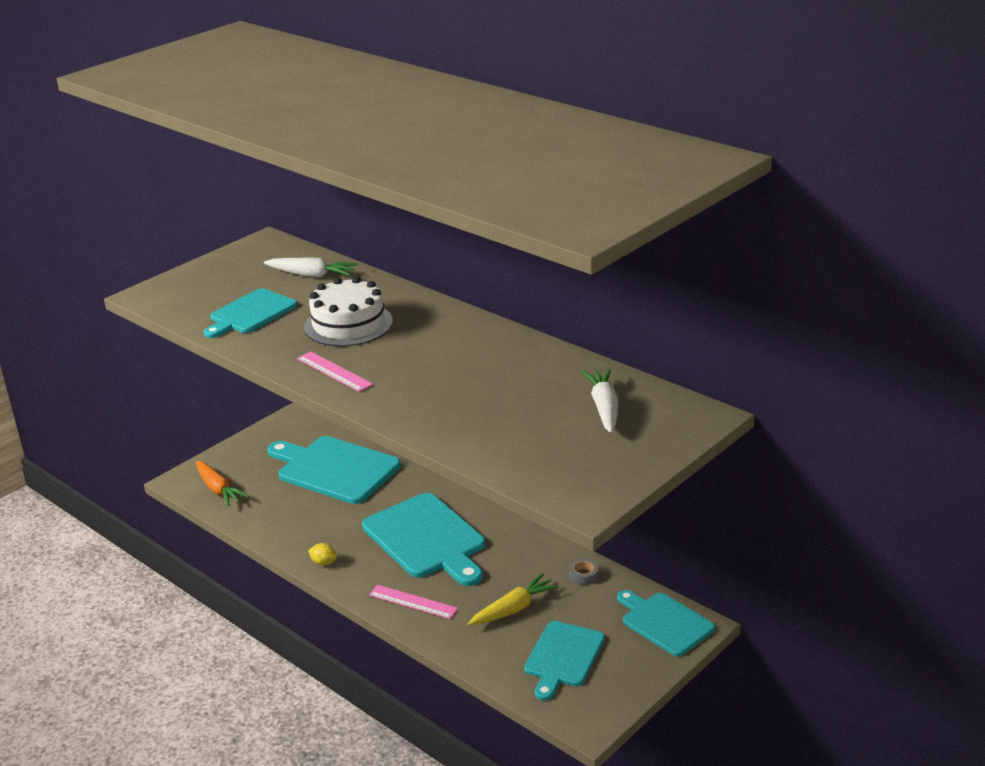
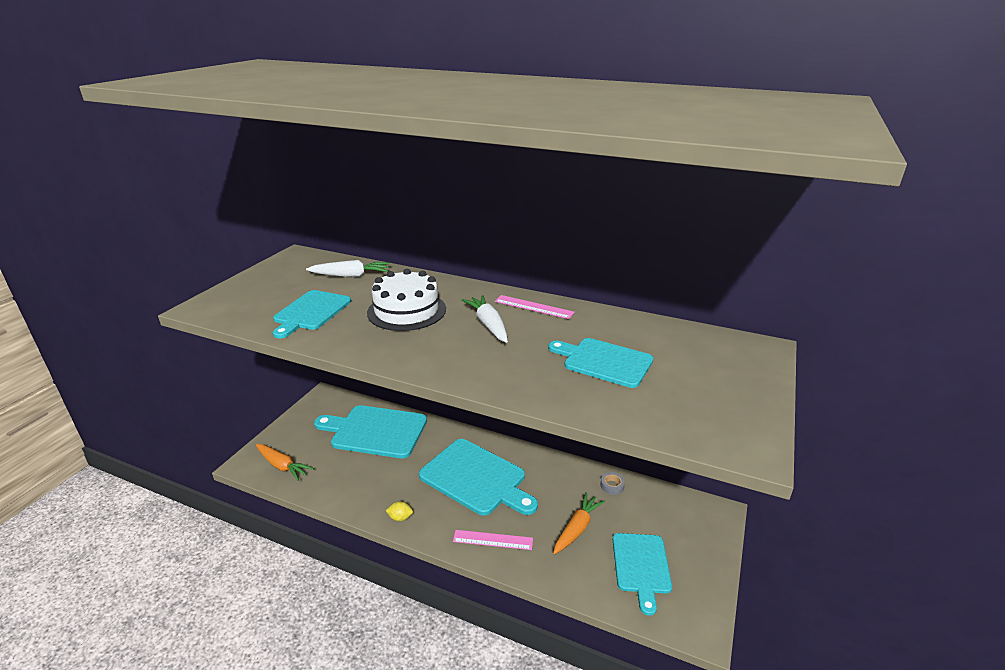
camera: 20 degrees left, 0 degrees up
(334, 371) = (419, 353): pink ruler -> pink ruler (534, 307)
(513, 609) = (577, 528): yellow carrot -> orange carrot
(604, 408) = (678, 352): white carrot -> white carrot (488, 325)
(664, 622) = (695, 515): turquoise cutting board -> turquoise cutting board (604, 361)

